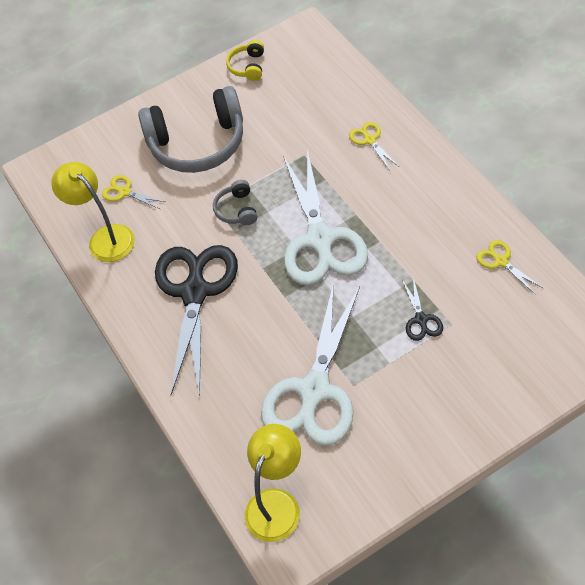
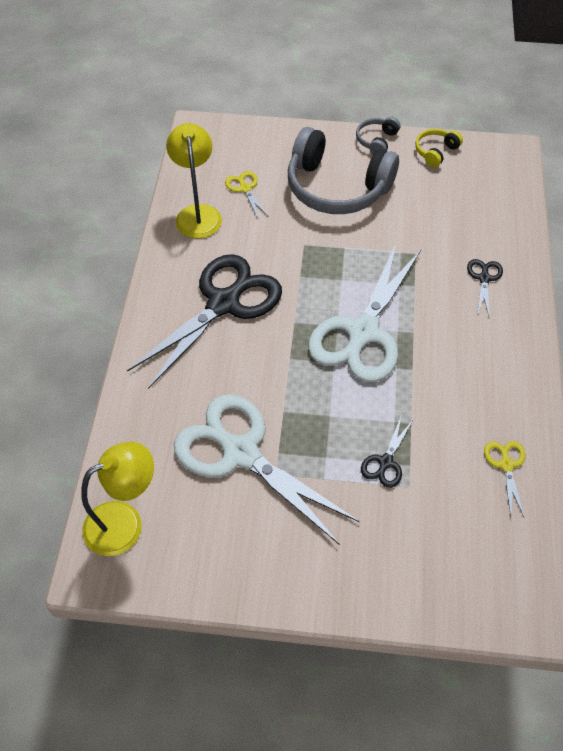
camera: 30 degrees right, 0 degrees up
(237, 210) = (318, 261): grey headphones -> grey headphones (376, 141)
(314, 390) = (241, 453): white scissors -> white scissors turned 75 degrees clockwise
(370, 140) = (484, 278): yellow scissors -> black scissors

